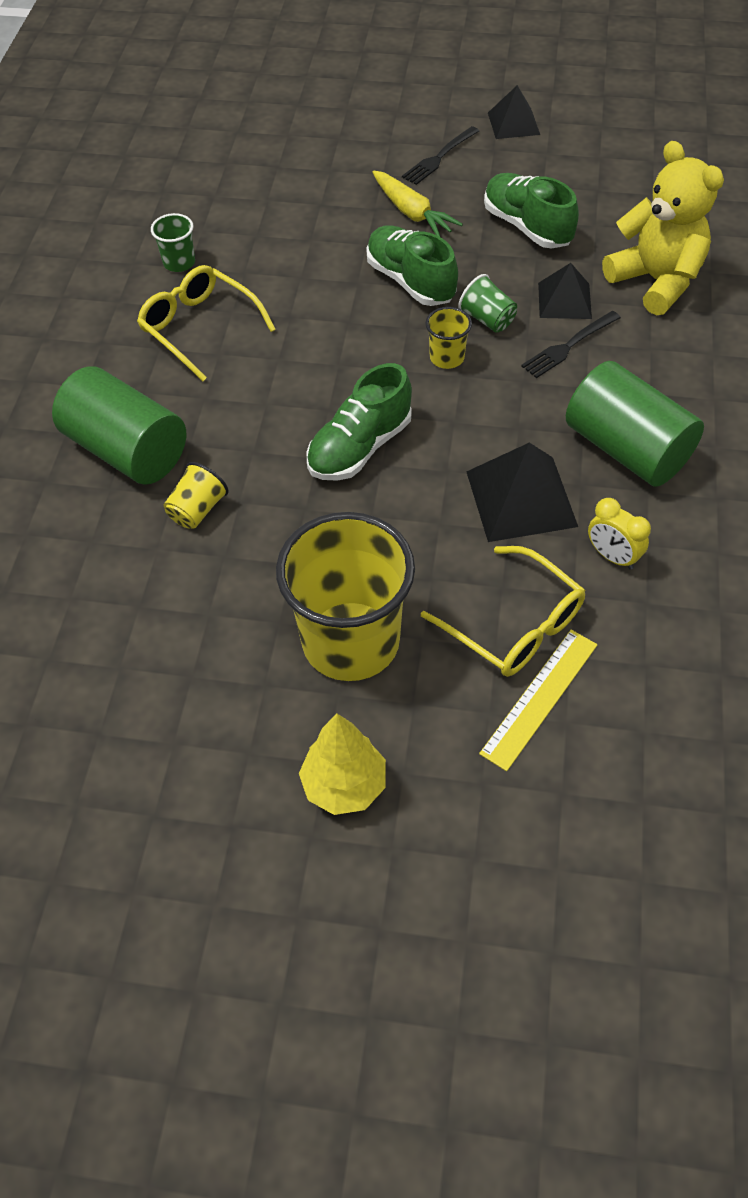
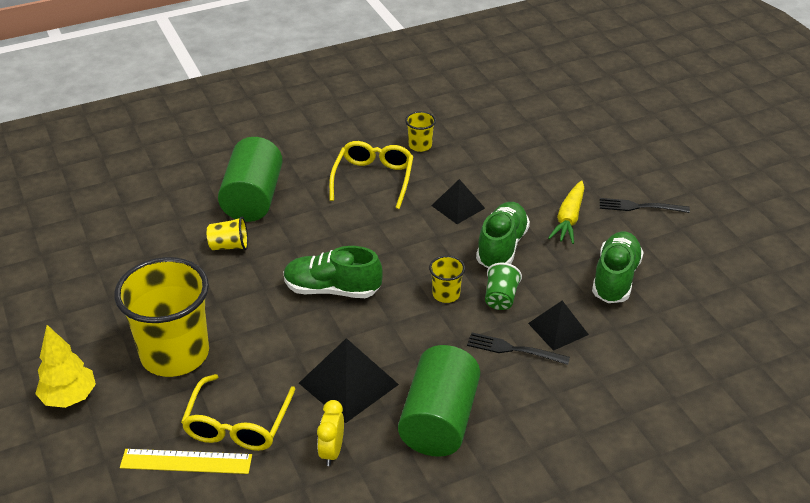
camera: 55 degrees right, 15 degrees down
(179, 262) = (420, 145): green cup -> yellow cup
(513, 123) = (720, 226): black pyramid -> black pyramid (458, 206)
(656, 281) = (629, 370): yellow teddy bear -> none

